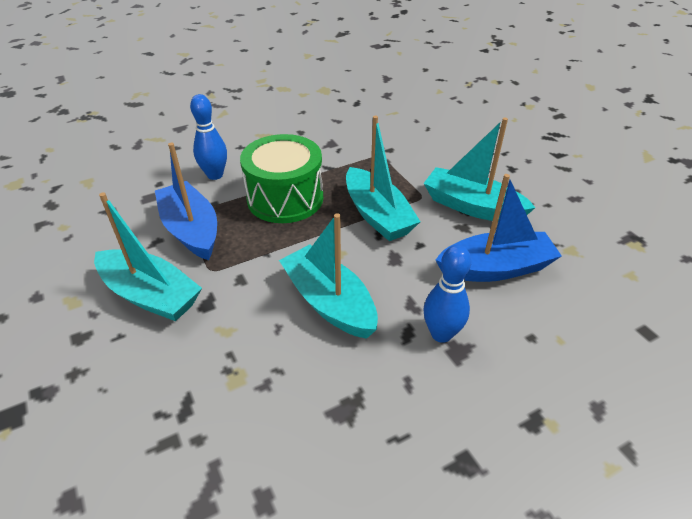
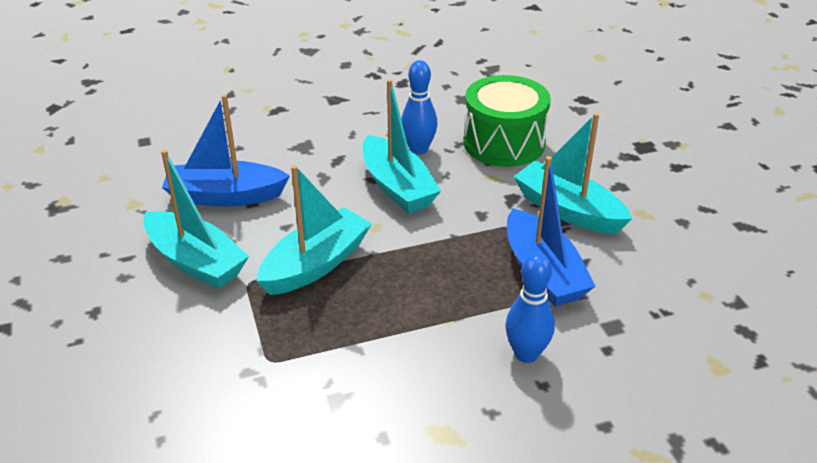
camera: 170 degrees left, 5 degrees down
(285, 198) = (426, 301): green drum -> green drum (504, 143)
(377, 215) = (316, 264): turquoise boat -> turquoise boat turned 60 degrees clockwise
(441, 334) = (310, 156): blue bowling pin -> blue bowling pin (418, 149)

